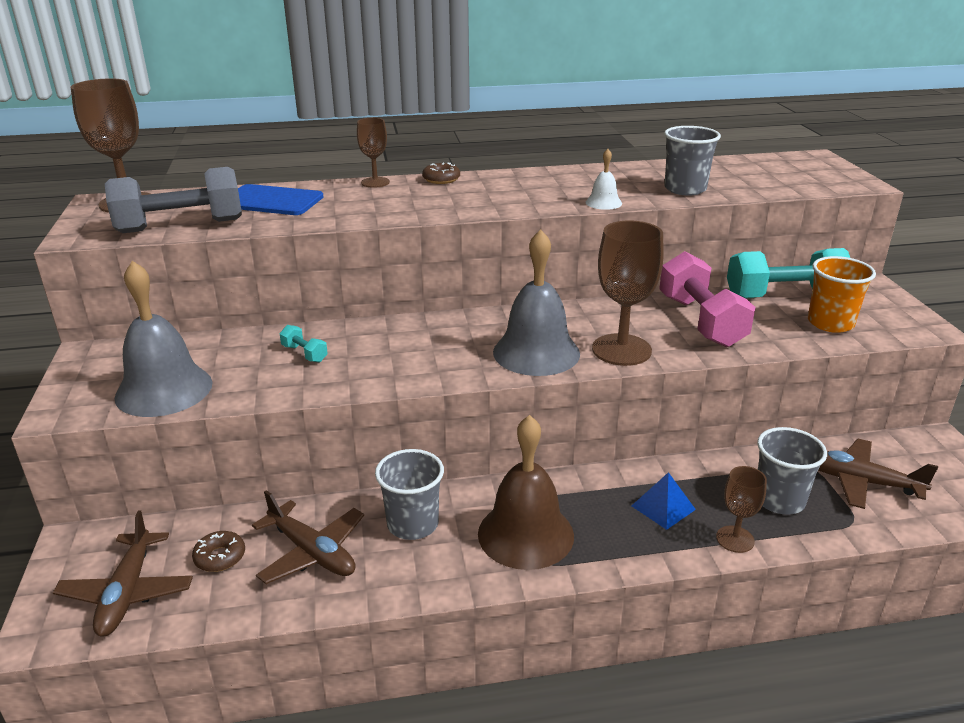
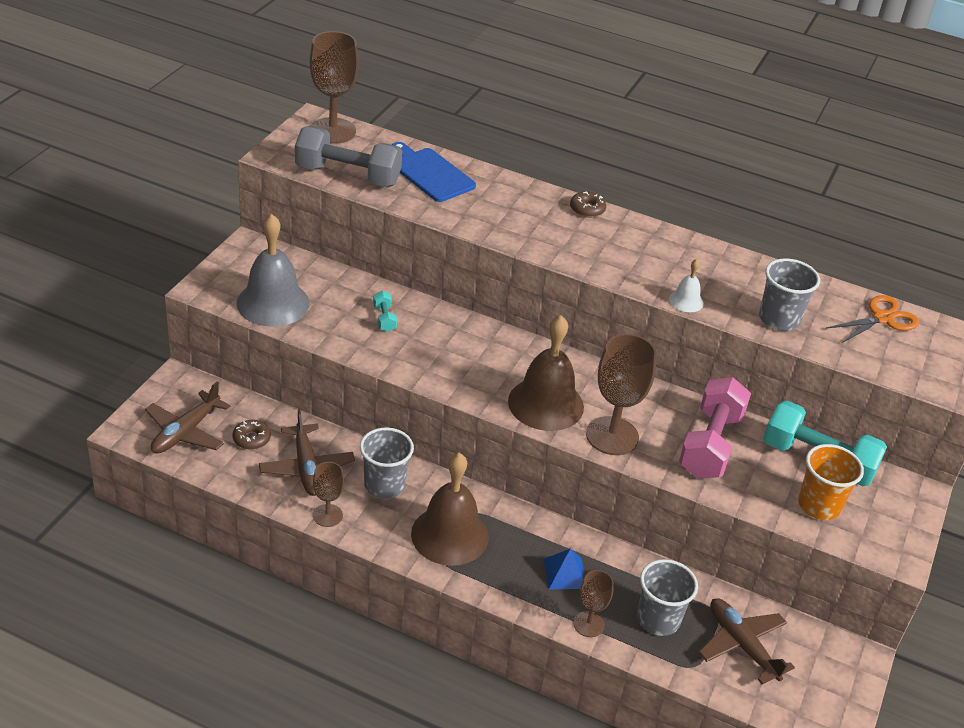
camera: 30 degrees right, 10 degrees up
(375, 182) = (531, 188): brown goblet -> brown goblet (327, 515)
(536, 352) = (545, 404): grey bell -> brown bell
(747, 166) = (882, 318): none -> orange scissors

